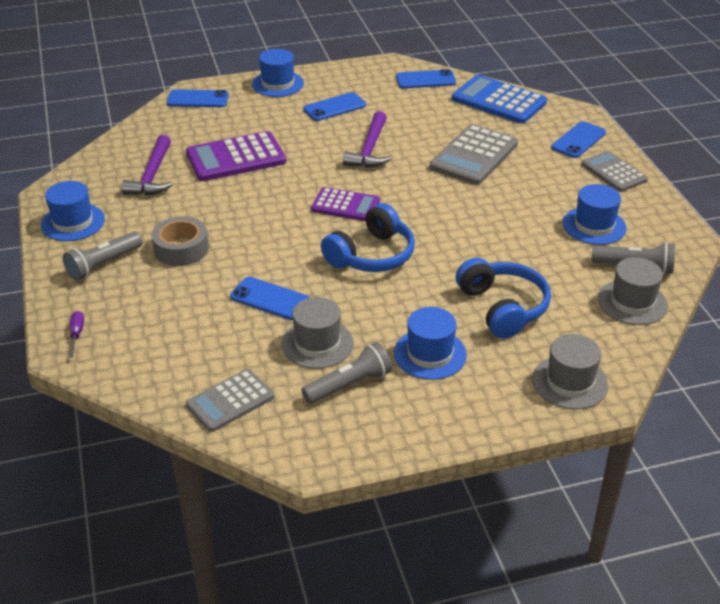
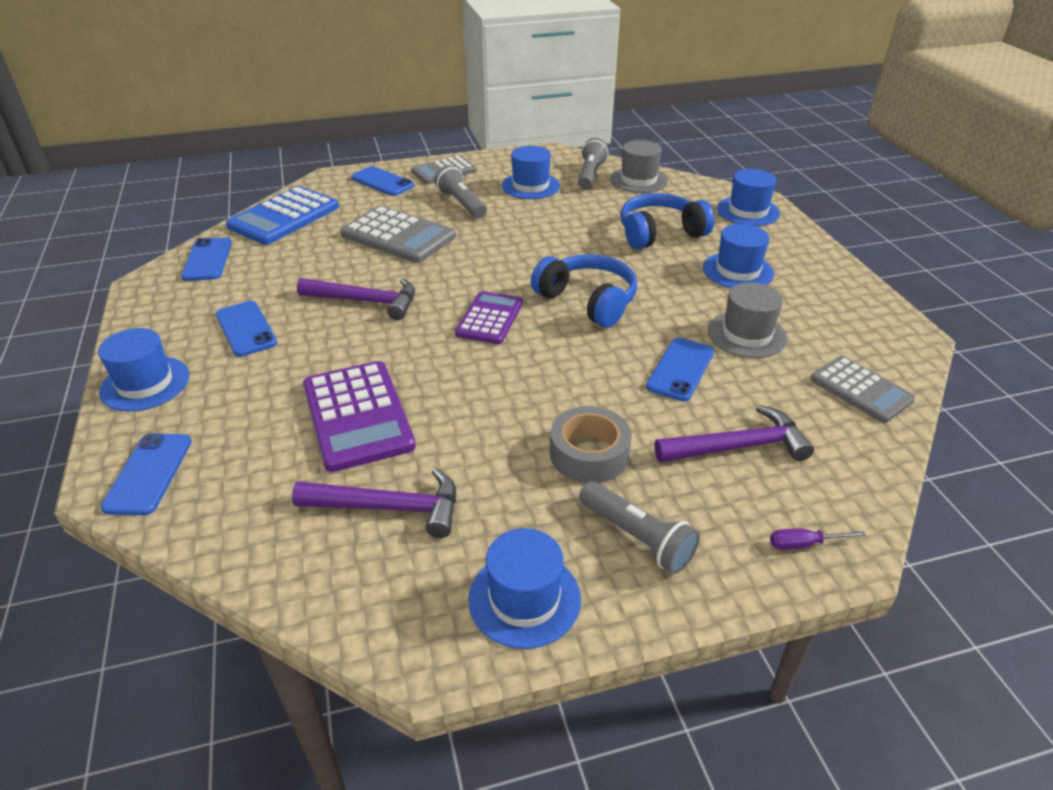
camera: 90 degrees left, 0 degrees up
(174, 318) = (738, 447): none -> purple hammer
(349, 385) = (799, 314): grey flashlight -> grey flashlight (461, 203)
(570, 382) = (748, 211): grey hat -> blue hat

